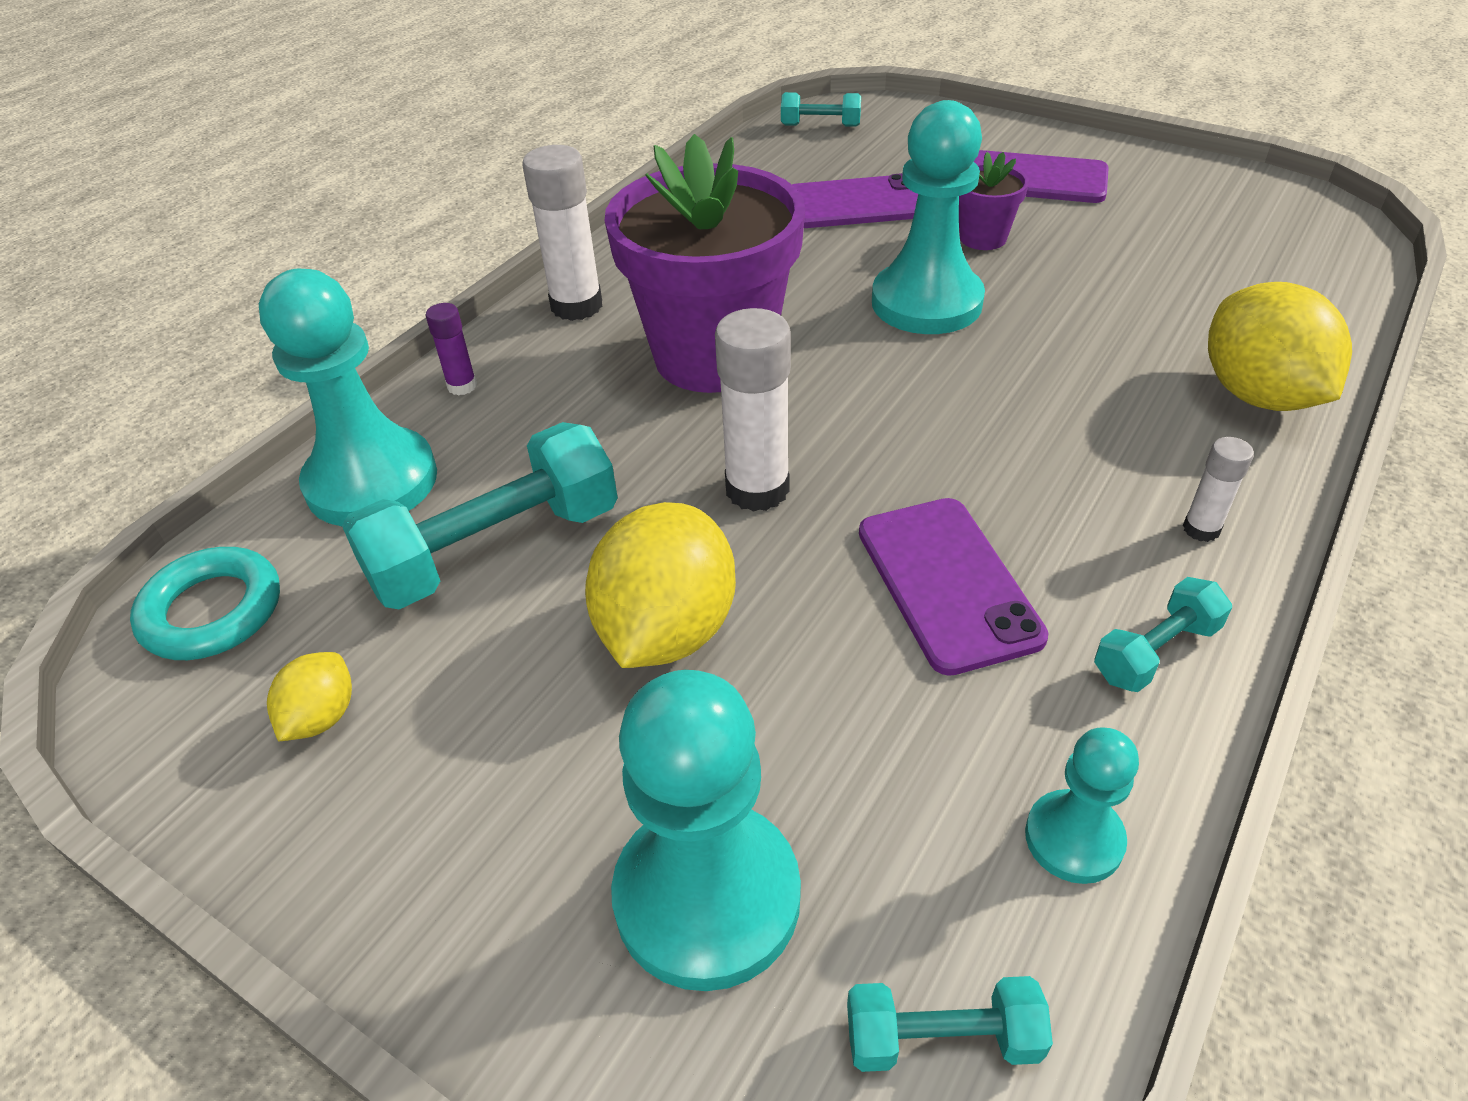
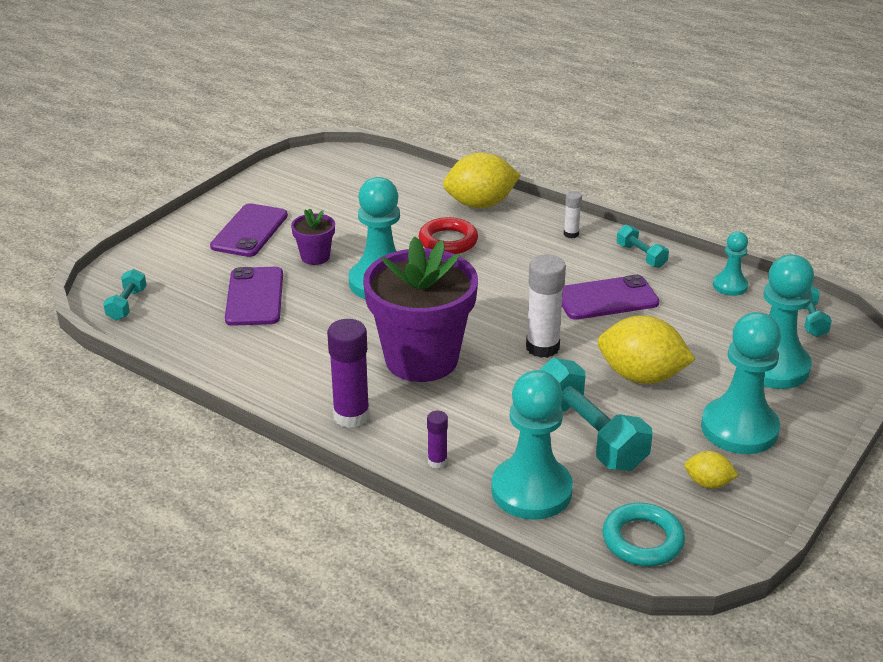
camera: 90 degrees left, 10 degrees down
(476, 790) = (739, 428): none -> turquoise pawn
(576, 306) = (351, 416): white glue stick -> purple glue stick
(1091, 362) = (448, 241): none -> red ring

